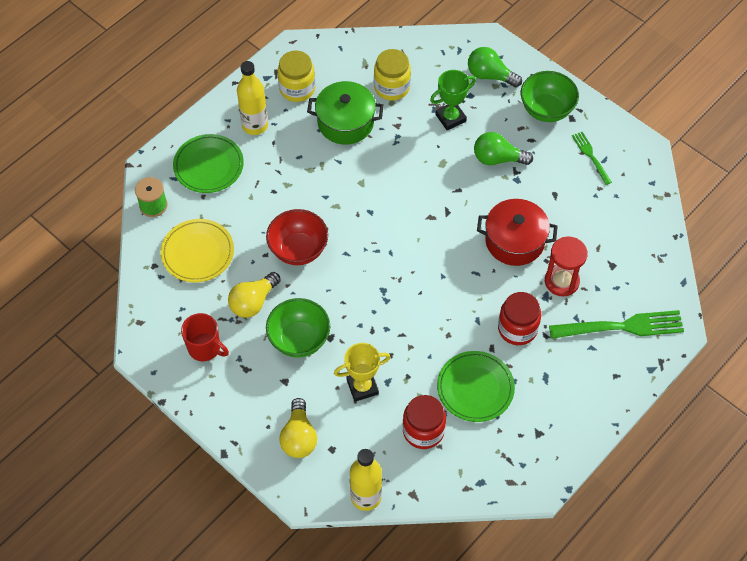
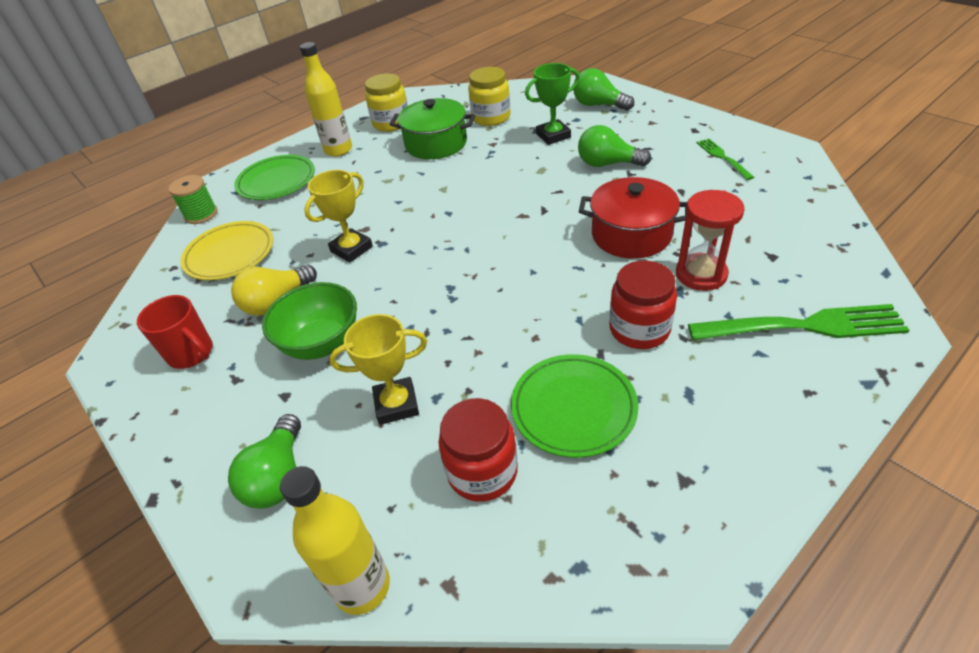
camera: 10 degrees right, 15 degrees down
(298, 250) = (351, 249): red bowl -> yellow trophy
(299, 437) = (278, 476): yellow light bulb -> green light bulb
(546, 110) = (664, 125): green bowl -> none

